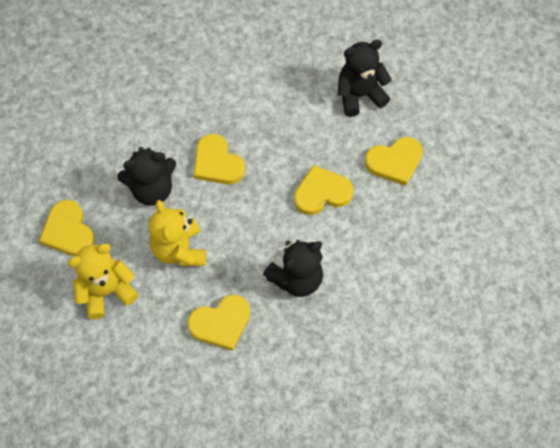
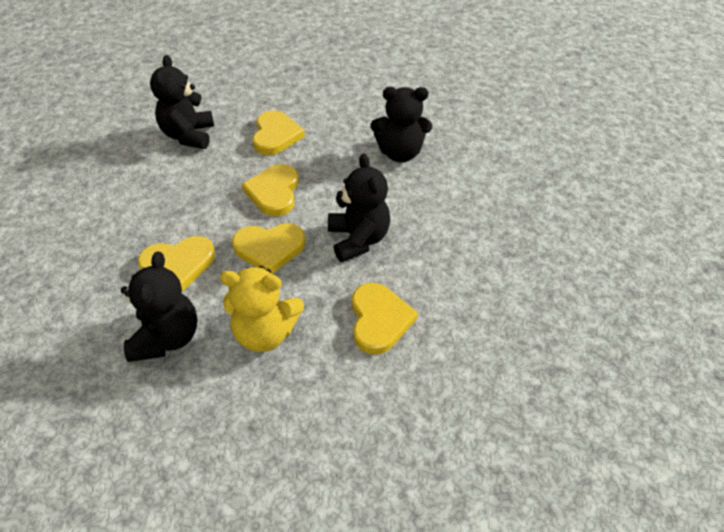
camera: 70 degrees left, 15 degrees down
(68, 231) = (159, 457): yellow heart -> yellow heart (269, 248)
(106, 291) = (277, 432): yellow teddy bear -> none
(423, 275) = (400, 153): none -> black teddy bear

